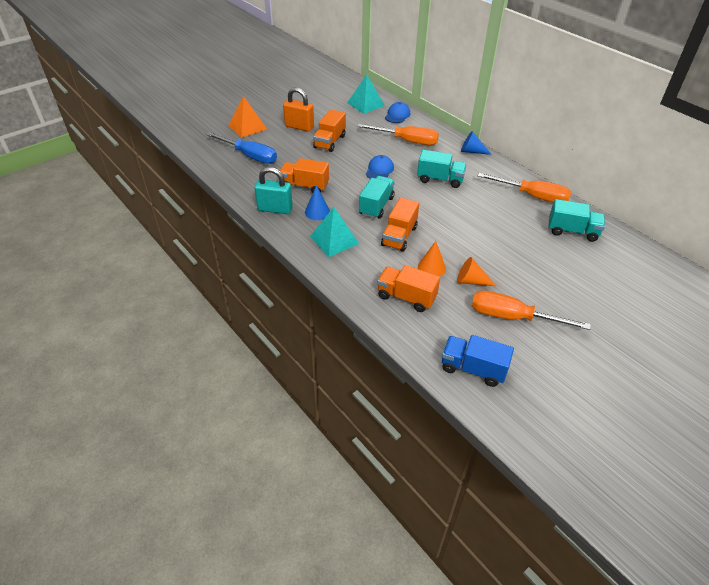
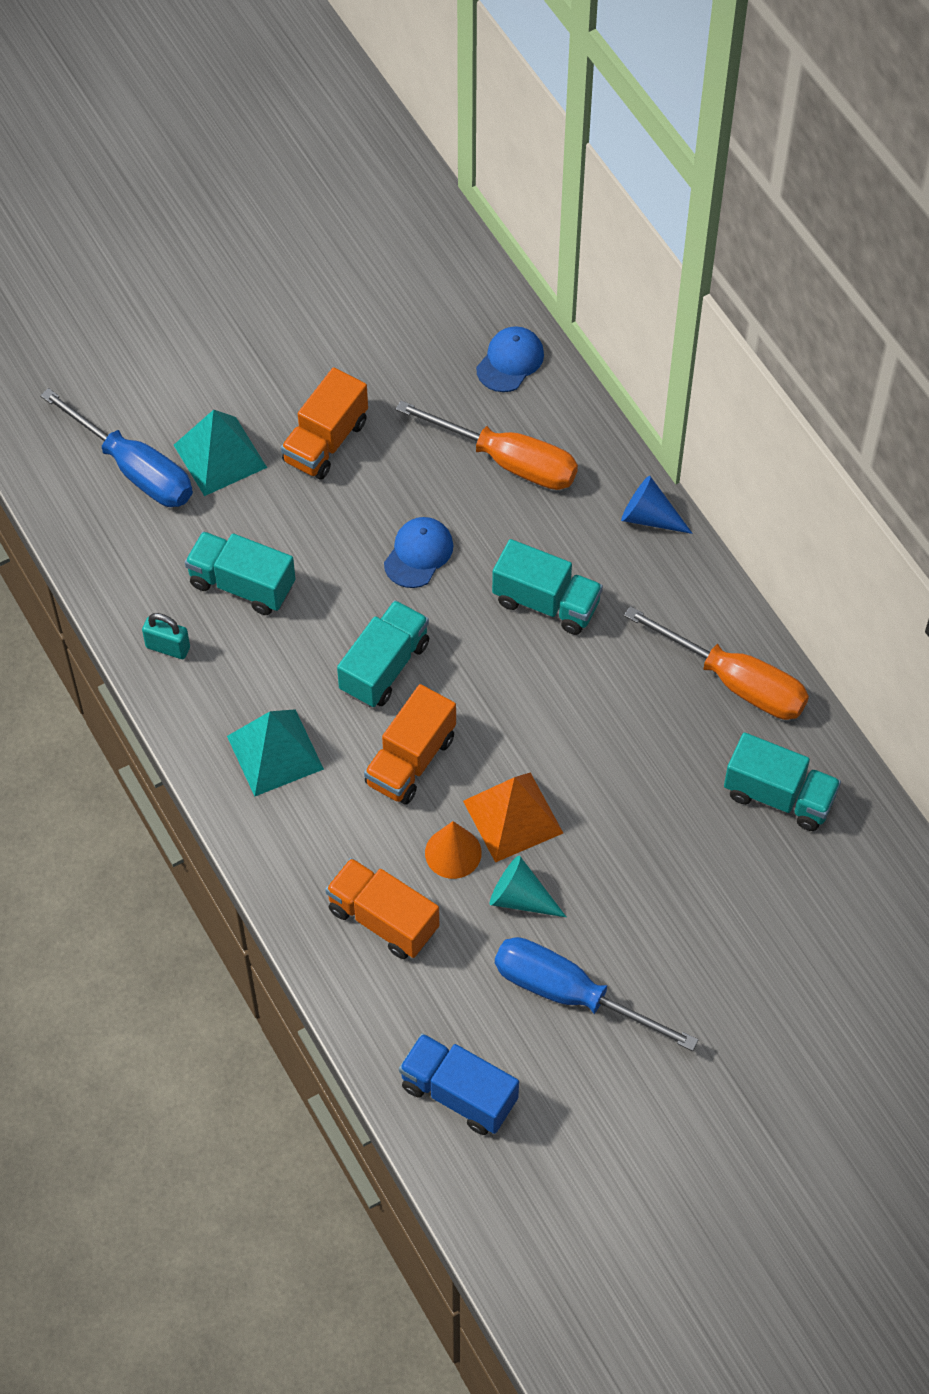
camera: 10 degrees right, 15 degrees up
(247, 127) = (142, 363): orange pyramid -> orange pyramid (513, 816)
(275, 209) = (168, 647): turquoise padlock -> turquoise padlock, size x0.60
(299, 127) = (264, 378): orange padlock -> none
(304, 186) = (242, 585): orange truck -> turquoise truck
(317, 212) = (255, 668): blue cone -> none
(365, 104) = (442, 307): turquoise pyramid -> turquoise pyramid (220, 456)
(471, 281) = (520, 898): orange cone -> turquoise cone
(512, 317) = (570, 994): orange screwdriver -> blue screwdriver

